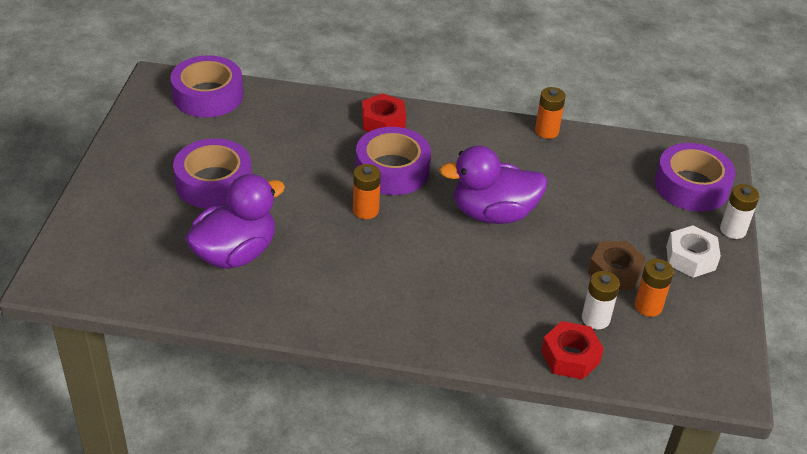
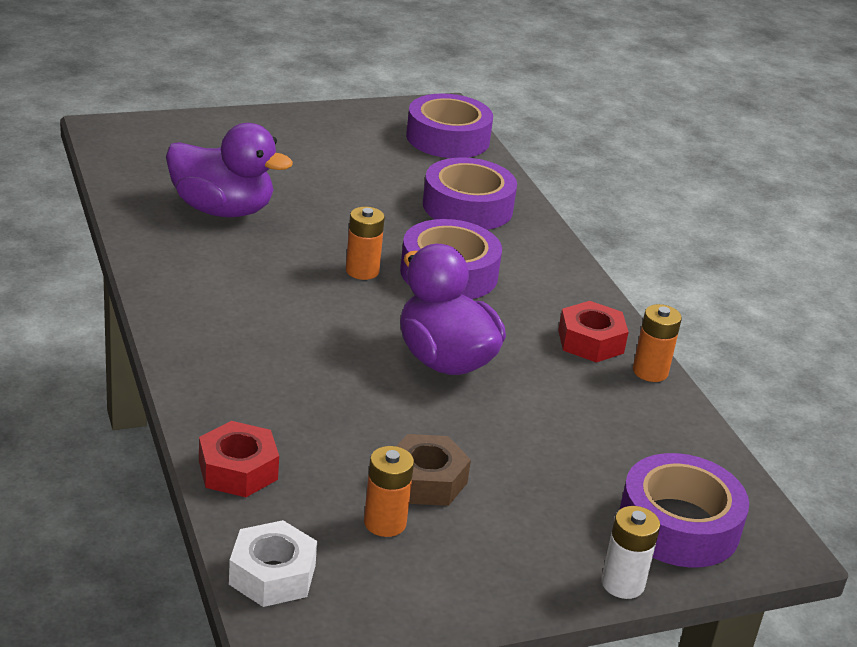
camera: 60 degrees right, 10 degrees down
(214, 183) = (316, 174): purple tape -> purple tape (467, 207)
(383, 122) = (527, 249): red nut -> red nut (590, 341)
(595, 319) = (323, 479): white battery -> none
(690, 258) = (519, 548): white nut -> white nut (272, 574)

